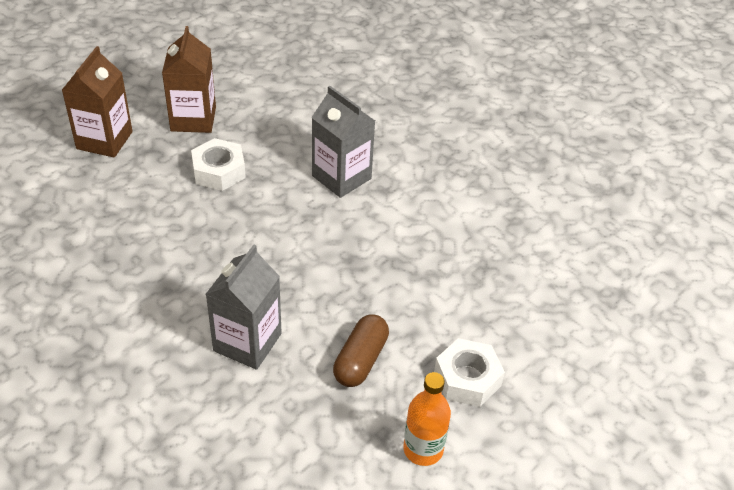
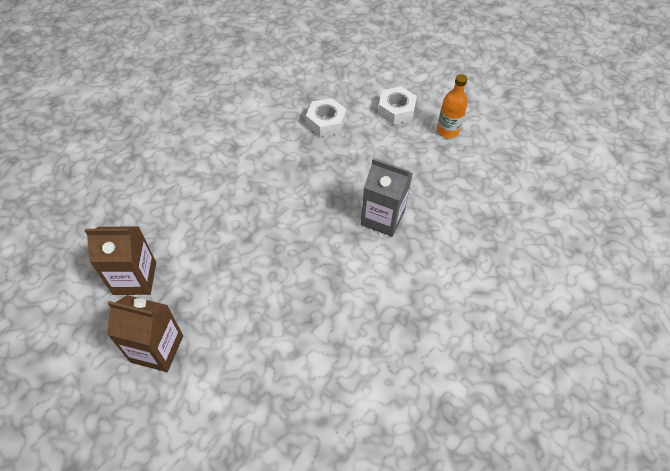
camera: 90 degrees left, 10 degrees up
(219, 171) = (207, 251): white nut -> white nut (326, 122)
(341, 177) = (219, 171): grey carton -> none
(360, 360) = (389, 158): brown capsule -> none

